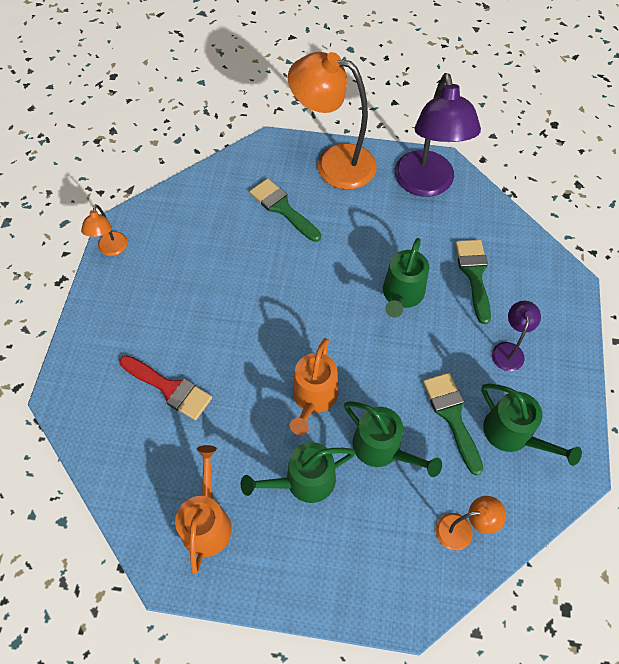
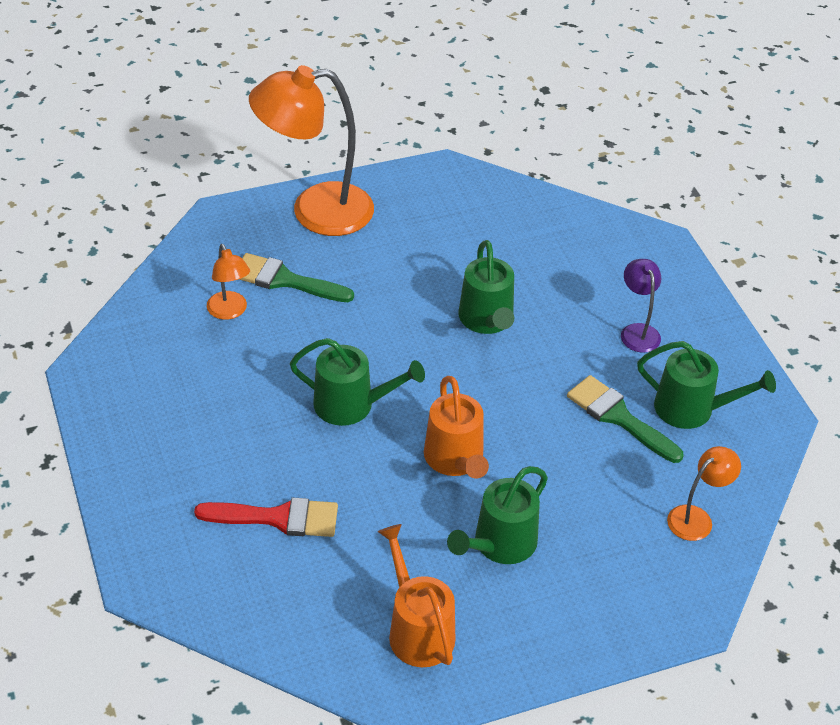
camera: 30 degrees left, 15 degrees down
(111, 249) = (94, 401): orange lamp -> orange lamp (230, 312)
(382, 448) = (564, 478): green watering can -> green watering can (351, 405)
(426, 184) = (441, 198): purple lamp -> none
(474, 275) = (554, 271): green brush -> none

